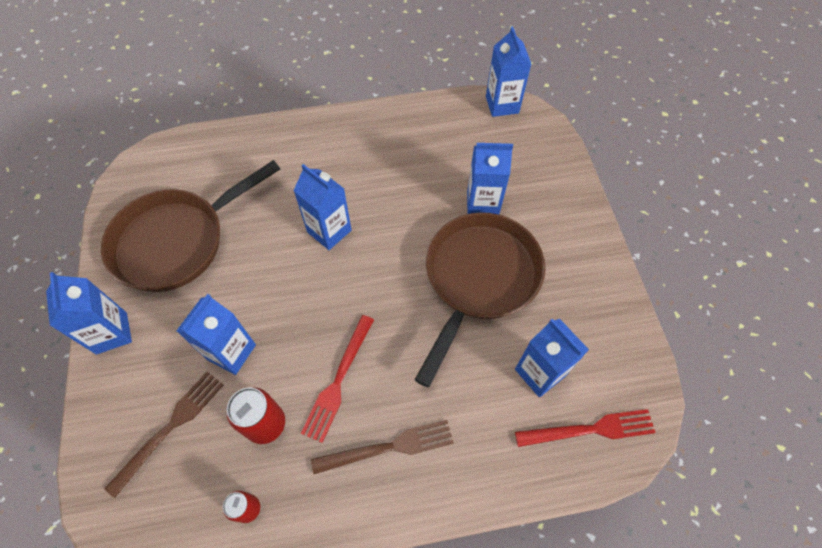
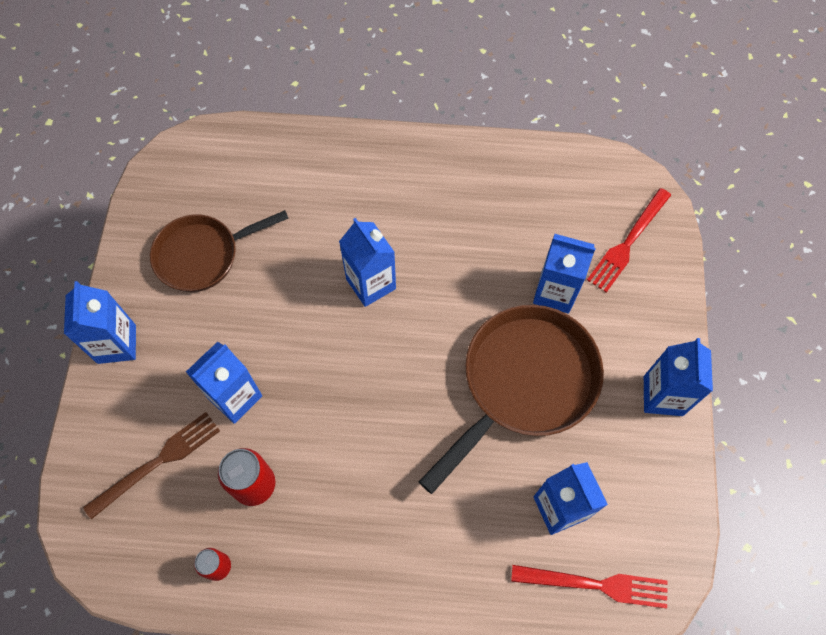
camera: 15 degrees right, 5 degrees up
(177, 241) = (203, 255): brown pan -> brown pan, size x0.66
(338, 380) = (340, 458): red fork -> red fork (628, 242)
(388, 447) = (374, 544): brown fork -> none
(502, 105) = (616, 170): blue carton -> blue carton (663, 396)

